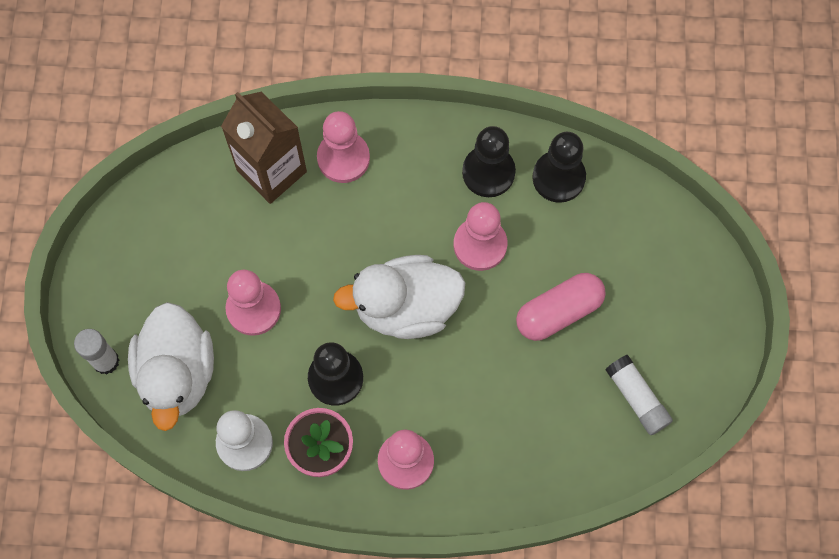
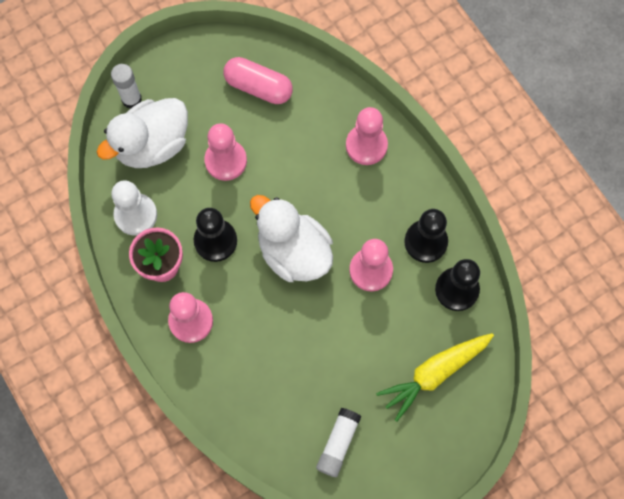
camera: 55 degrees right, 0 degrees up
(271, 171) = (325, 109): brown carton -> none
(559, 312) = (361, 352): pink capsule -> pink capsule (258, 87)
(629, 257) = (434, 373): none -> yellow carrot

